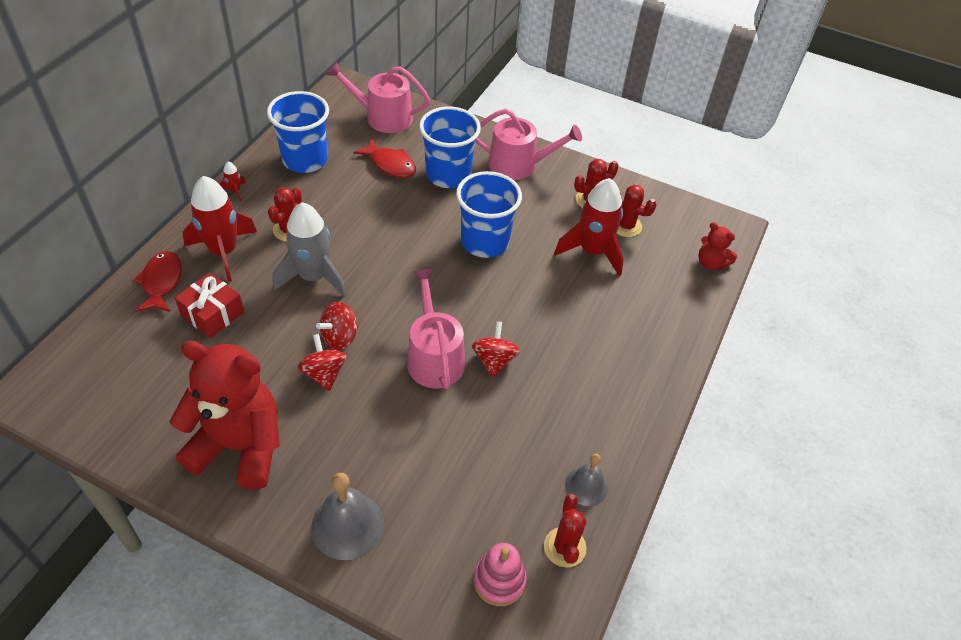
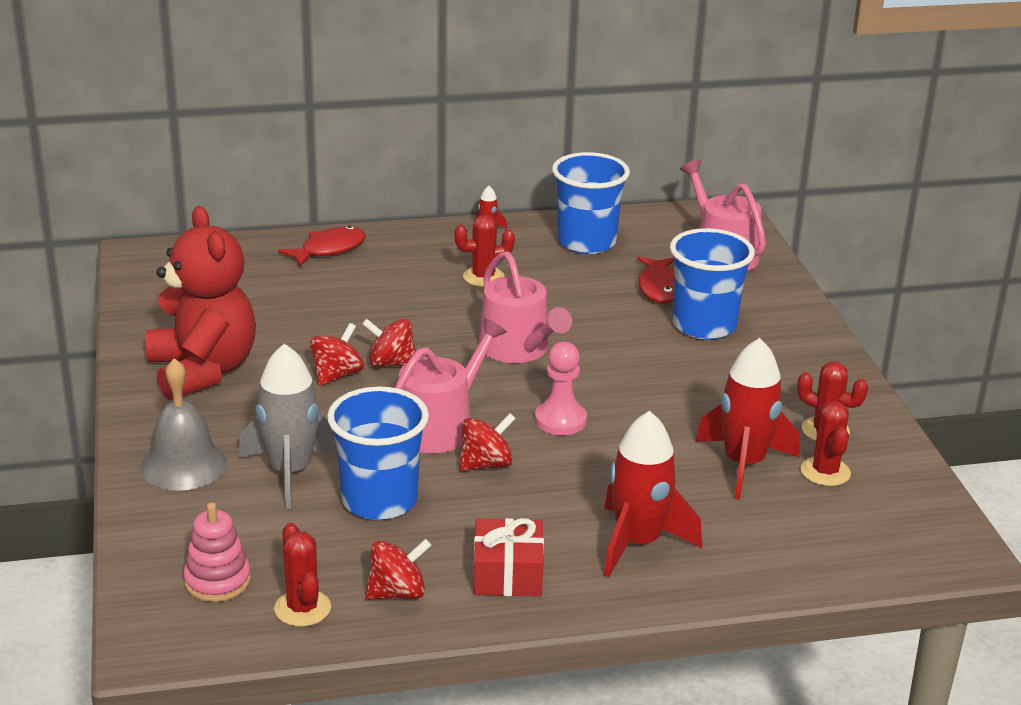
camera: 55 degrees right, 20 degrees down
(212, 314) = (328, 289): red gift -> red gift (507, 574)
(223, 252) = (406, 259): red rocket -> red rocket (638, 543)
(313, 277) = (444, 316): grey rocket -> grey rocket (290, 472)
(481, 297) = (560, 420): none -> pink pawn
(485, 242) = (643, 389): blue cup -> blue cup (379, 500)
(519, 165) = (797, 360): pink watering can -> pink watering can (518, 349)
(564, 547) = (302, 608): red cactus -> red cactus turned 75 degrees counterclockwise
(586, 486) = (397, 593): grey bell -> red spinning top
(711, 263) = (869, 561): red teddy bear -> none

